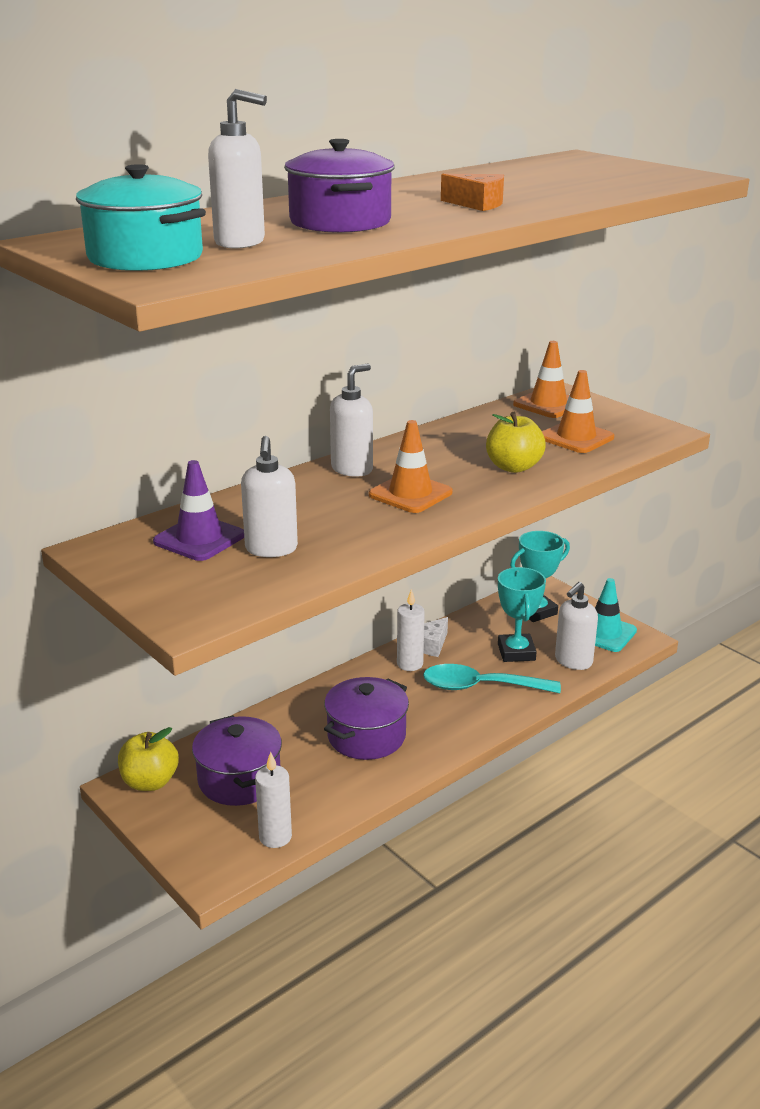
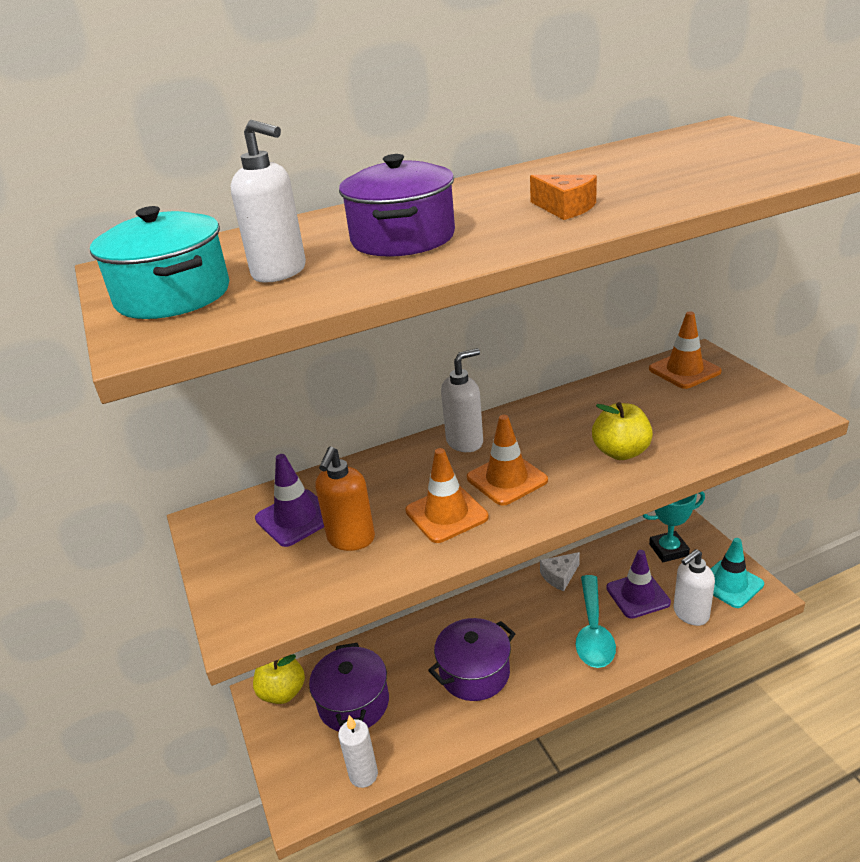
camera: 20 degrees right, 5 degrees up
(271, 549) = (351, 539): white soap dispenser -> orange soap dispenser
(410, 664) = (535, 596): white candle -> none
(480, 687) = (593, 631): turquoise spoon -> turquoise spoon turned 105 degrees counterclockwise
(516, 652) = (638, 595): turquoise trophy -> purple traffic cone
(576, 437) = (699, 416): orange traffic cone -> orange traffic cone (446, 514)

